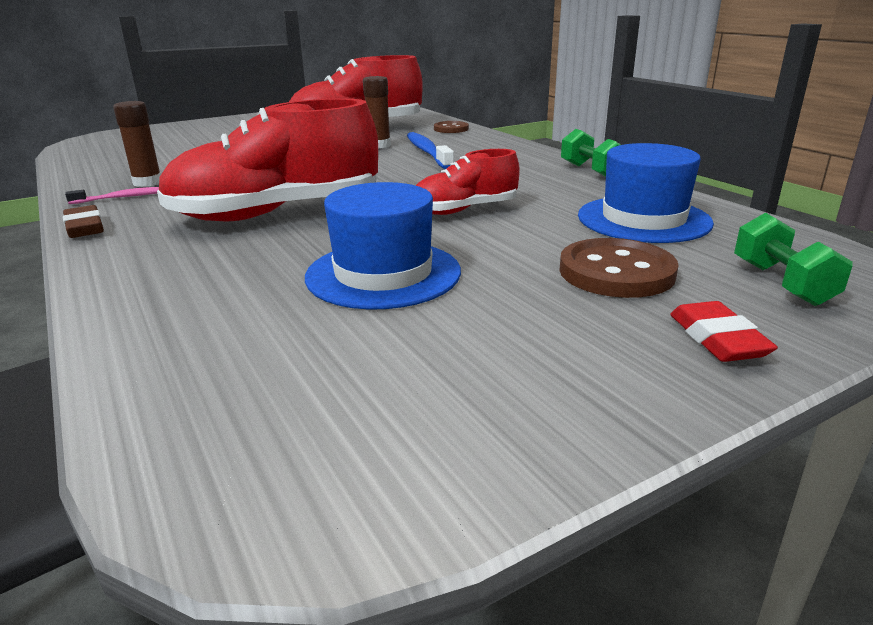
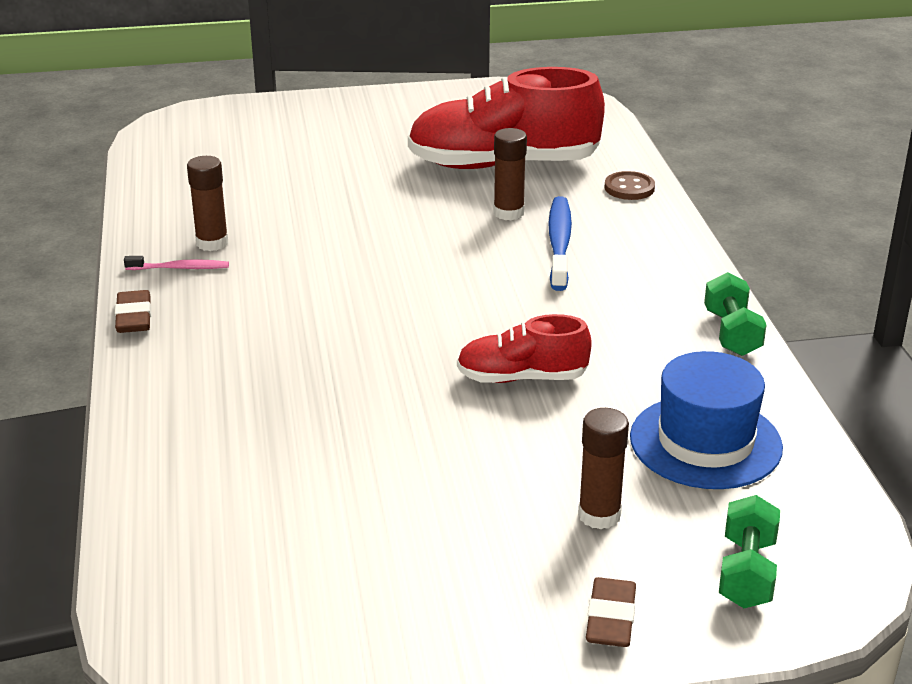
camera: 20 degrees right, 5 degrees up
(277, 213) = (324, 335): red shoe -> none
(383, 274) = (379, 460): blue hat -> none
(616, 272) = (599, 515): brown button -> brown glue stick
(717, 339) = (610, 619): red eraser -> brown eraser

